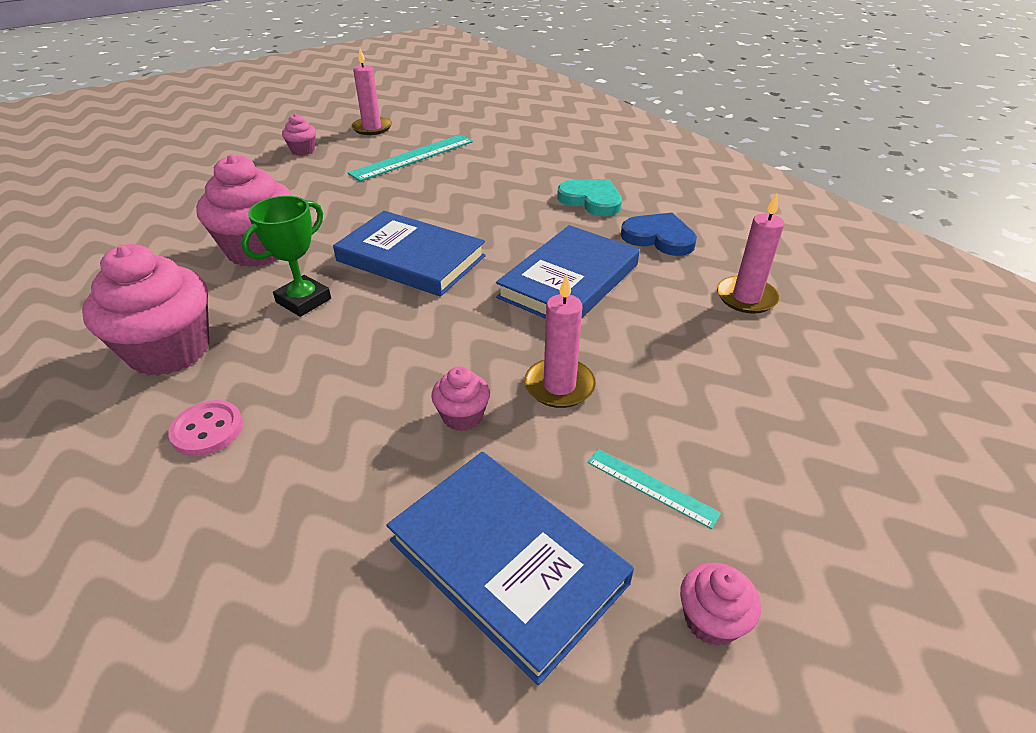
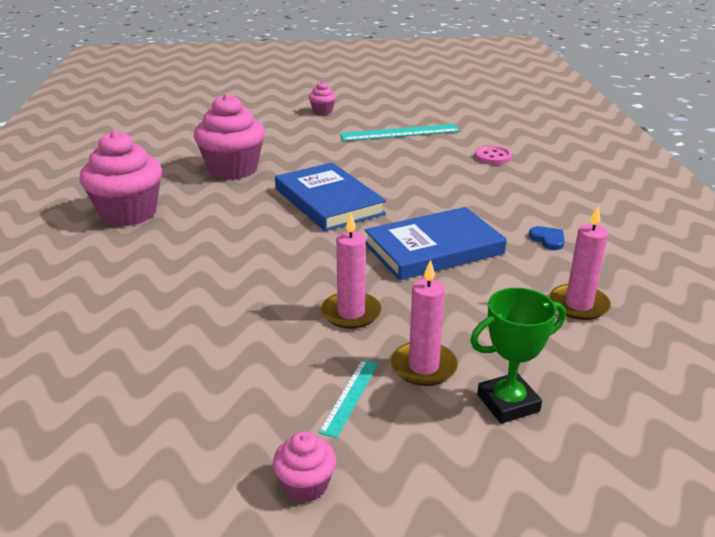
camera: 30 degrees right, 10 degrees down
(207, 430) = (110, 262): pink button -> pink button (492, 157)
(303, 300) = (231, 208): green trophy -> green trophy (508, 403)
(372, 128) = (389, 106): pink candle -> pink candle (423, 367)
(462, 416) = (264, 308): pink cupcake -> none
(507, 562) = (209, 397): blue book -> none
(591, 200) = (517, 197): turquoise heart -> none
(651, 487) = (350, 396): turquoise ruler -> turquoise ruler turned 45 degrees clockwise
(659, 238) = (548, 239): blue heart -> blue heart, size x0.56

